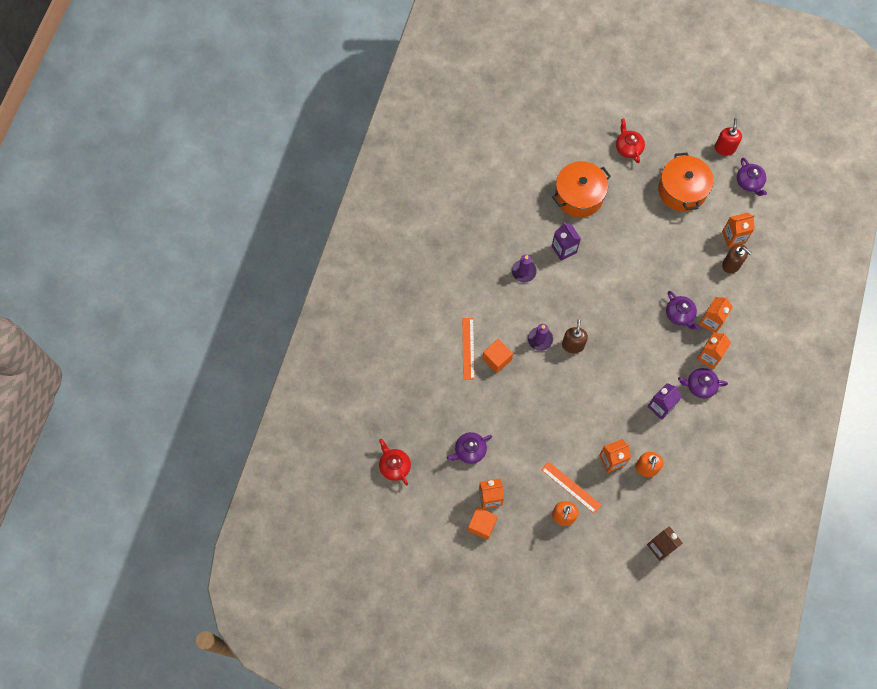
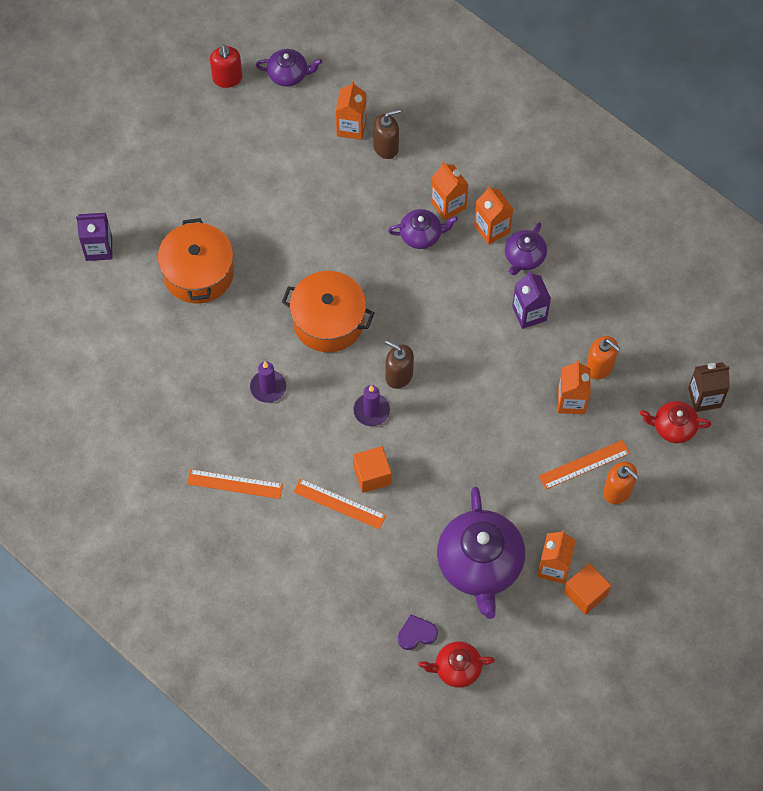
camera: 65 degrees left, 5 degrees down
(405, 432) = (416, 634): none -> purple heart
(450, 282) = (235, 484): none -> orange ruler
(469, 450) = (480, 564): purple teapot -> purple teapot, size x1.93
(564, 249) = (263, 325): purple carton -> purple carton (99, 248)
(628, 148) = (164, 184): red teapot -> red teapot (673, 427)
(682, 190) = (257, 152): orange pot -> orange pot (328, 321)
(724, 148) = (227, 78): red soap dispenser -> red soap dispenser turned 135 degrees counterclockwise

